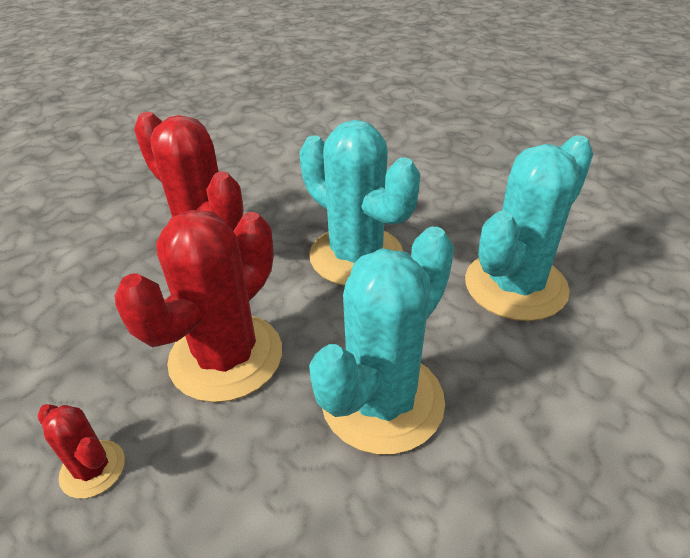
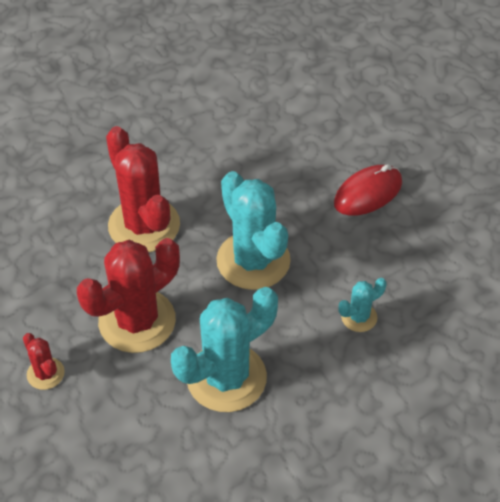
camera: 15 degrees right, 10 degrees up
(451, 173) = (368, 193): none -> red mouse
(515, 286) = (359, 317): turquoise cactus -> turquoise cactus, size x0.47

